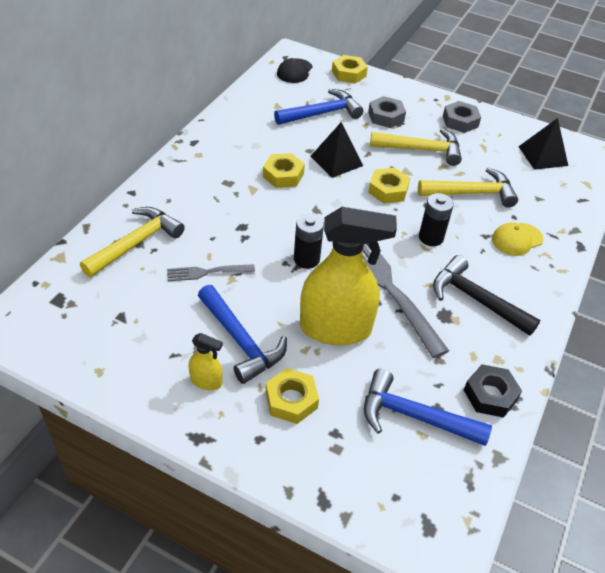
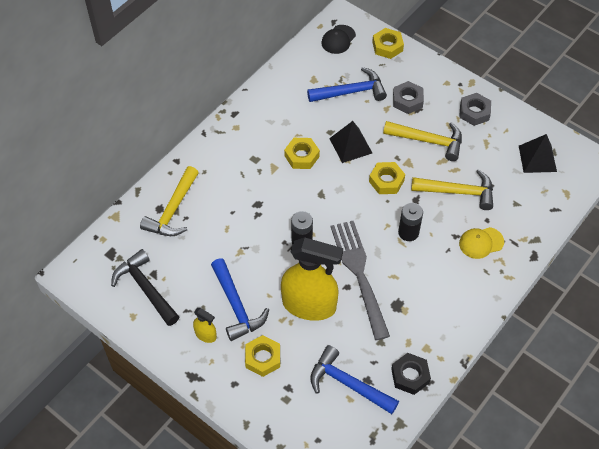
camera: 15 degrees right, 10 degrees up
(136, 243) = (173, 210): yellow hammer -> yellow hammer turned 150 degrees clockwise
(207, 272) = (222, 243): grey fork -> none
(476, 299) = (427, 295): black hammer -> black hammer (145, 288)

